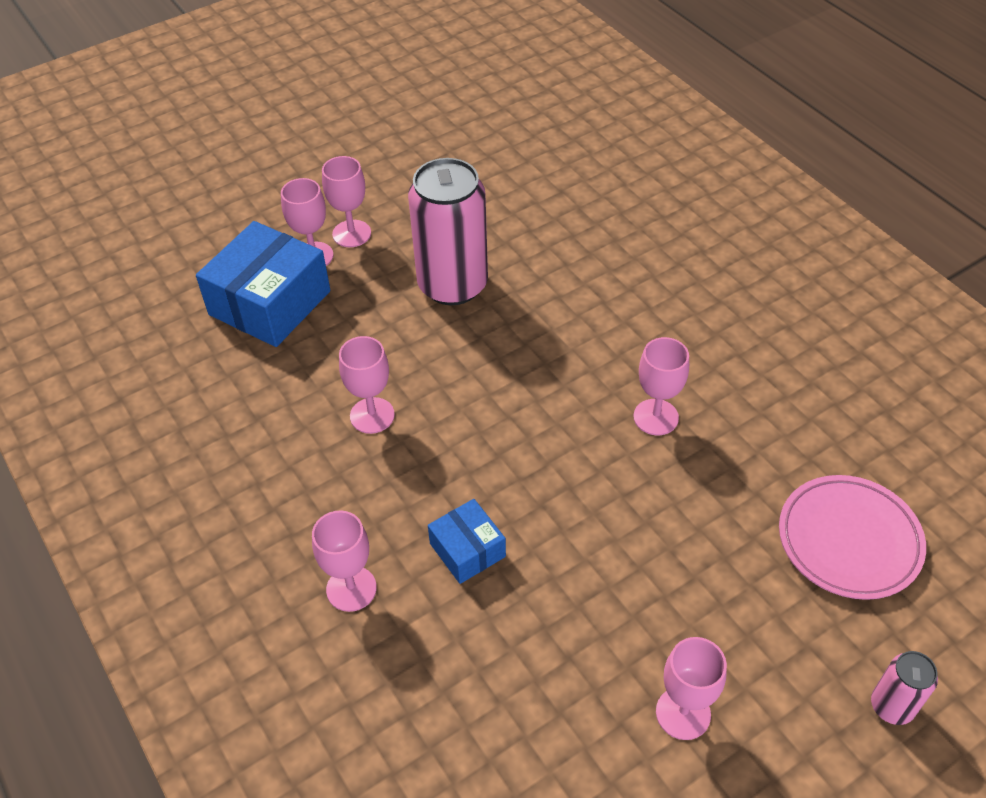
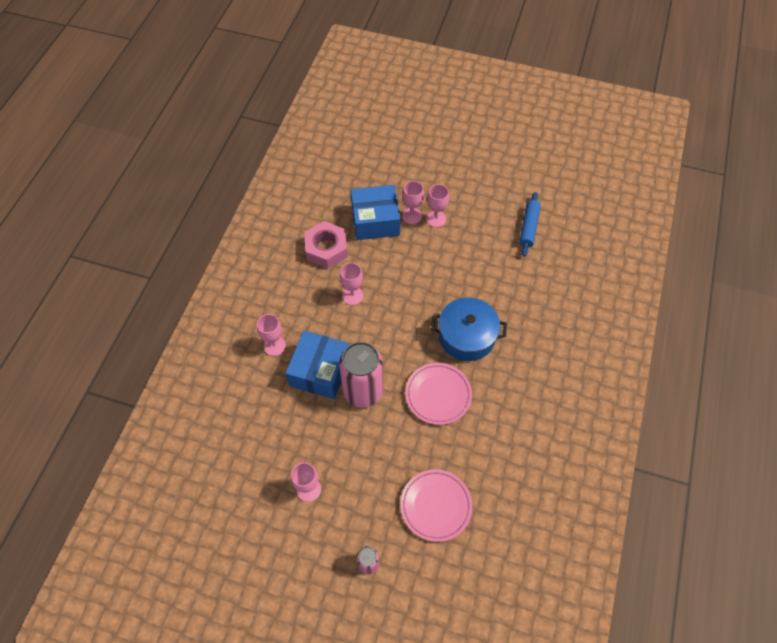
camera: 50 degrees right, 10 degrees up
(246, 395) = (326, 249): none -> pink nut
(452, 285) = (442, 274): pink can -> pink can (363, 391)
(467, 550) = (320, 371): blue box -> blue box, size x1.89
(479, 151) = (528, 227): none -> blue rolling pin
(587, 322) = (466, 336): none -> blue pot
(656, 417) = (438, 395): pink goblet -> pink plate

